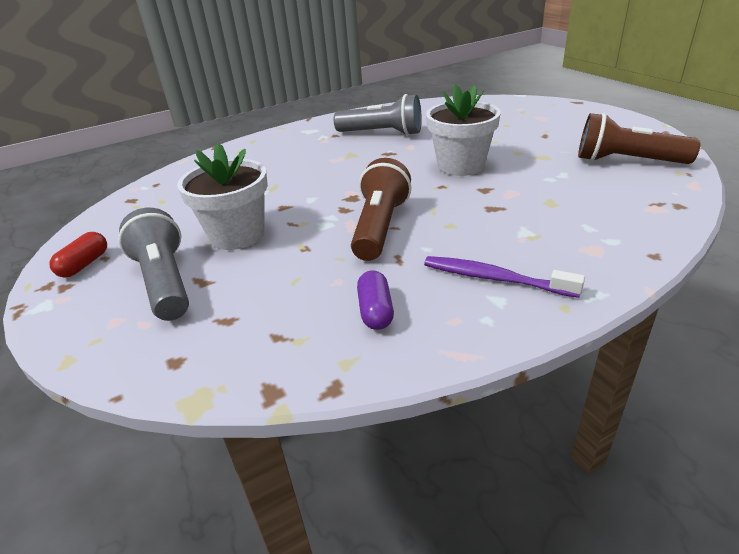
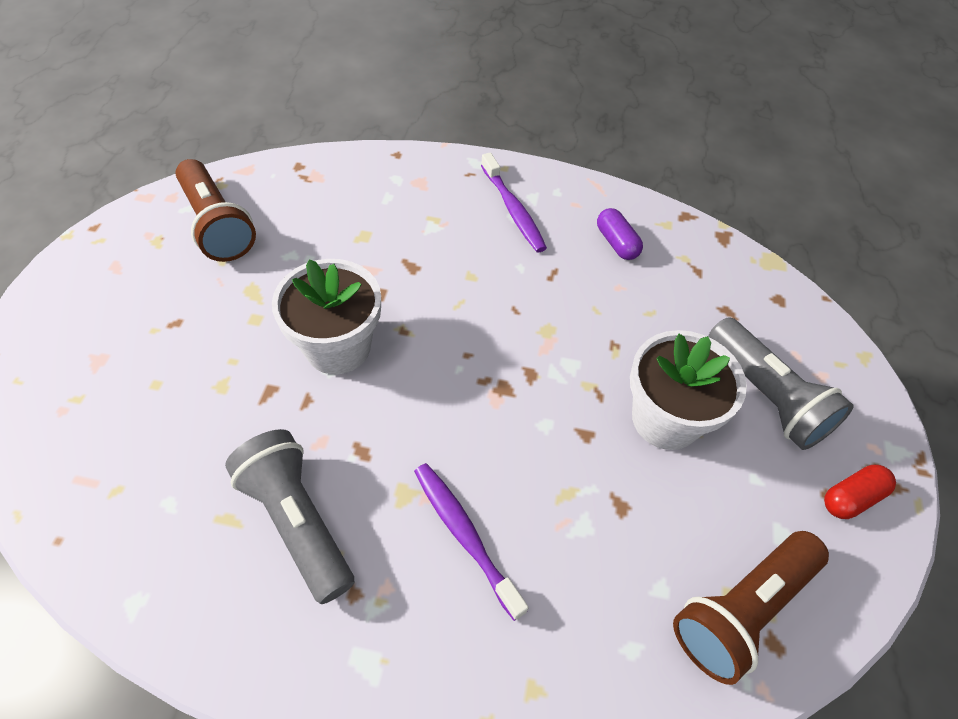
camera: 145 degrees left, 20 degrees up
(165, 282) = (766, 396): grey flashlight -> grey flashlight turned 45 degrees counterclockwise
(309, 159) = (465, 535): none -> purple toothbrush
(376, 311) = (616, 243): purple capsule -> purple capsule turned 60 degrees counterclockwise
(380, 227) = (527, 319): brown flashlight -> brown flashlight (742, 610)

